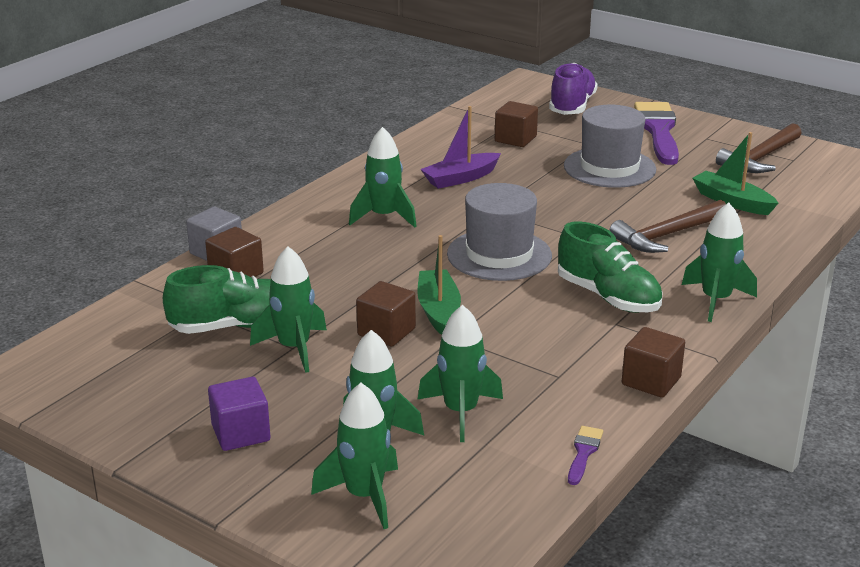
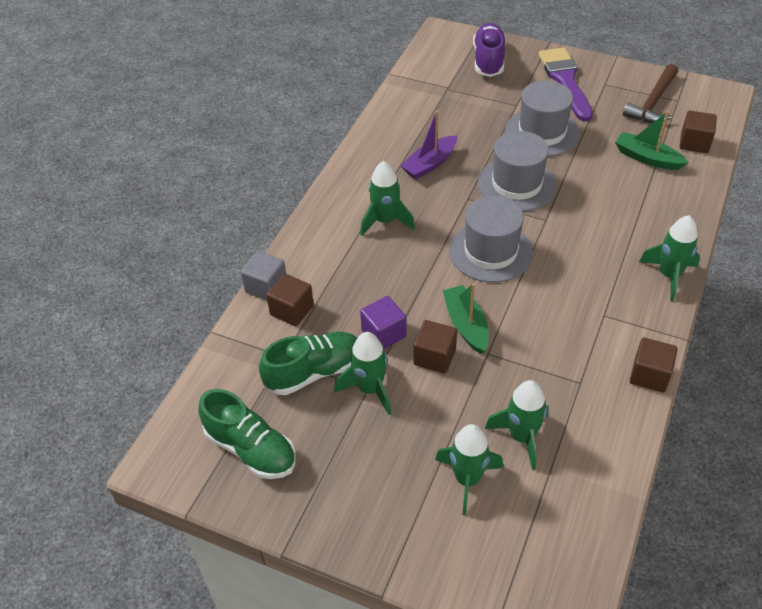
camera: 10 degrees left, 20 degrees up
(241, 433) = (364, 493): purple cube -> purple cube (383, 333)
(364, 496) = (482, 542): green rocket -> none
(515, 139) = (457, 108): brown cube -> brown cube (694, 143)
(558, 205) = (516, 184): none -> grey hat
(584, 452) = (625, 463): purple brush -> none
(608, 297) = (589, 286): green shoe -> green shoe (251, 449)
(667, 235) = (610, 206): brown hammer -> none

